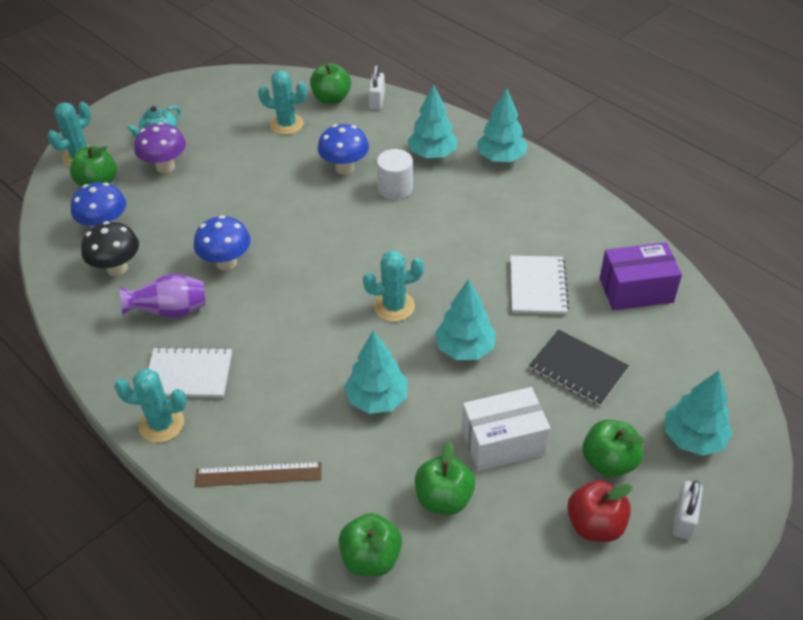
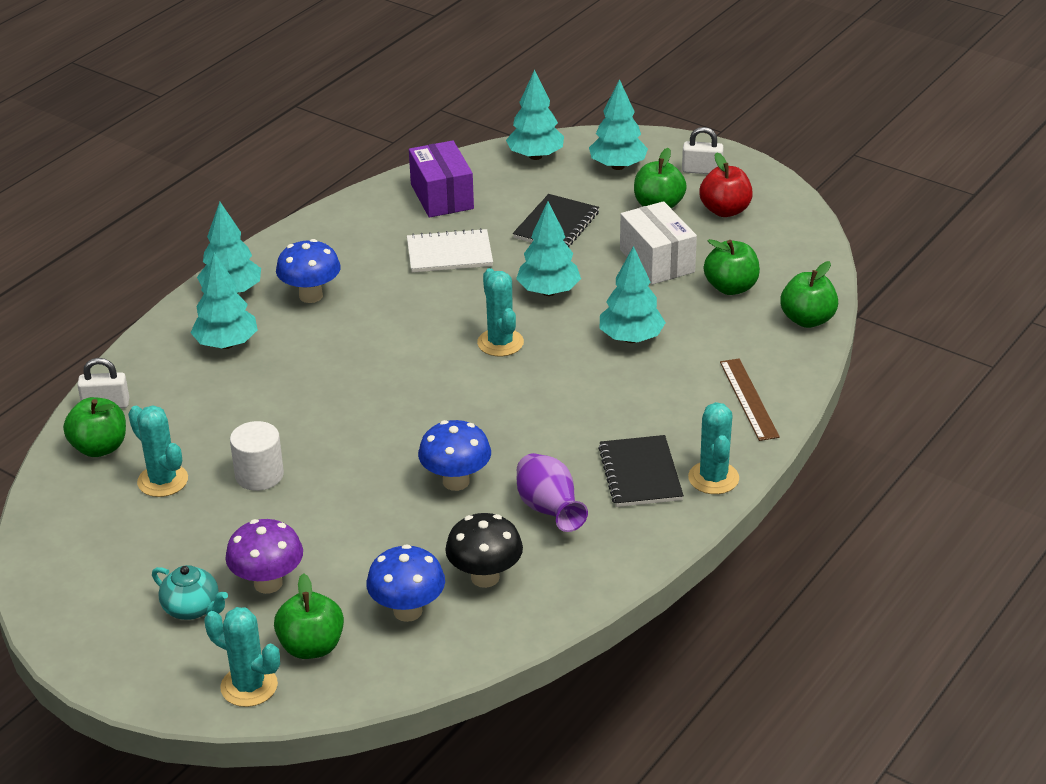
camera: 100 degrees left, 10 degrees down
(188, 375) = (640, 474): white notebook -> black notebook
(287, 124) = (162, 481): turquoise cactus -> turquoise cactus turned 45 degrees counterclockwise
(344, 168) = (259, 412): blue mushroom -> blue mushroom (311, 296)
(395, 188) = (297, 366): white cylinder -> white cylinder (259, 475)
(713, 369) = (535, 156): none -> turquoise tree

